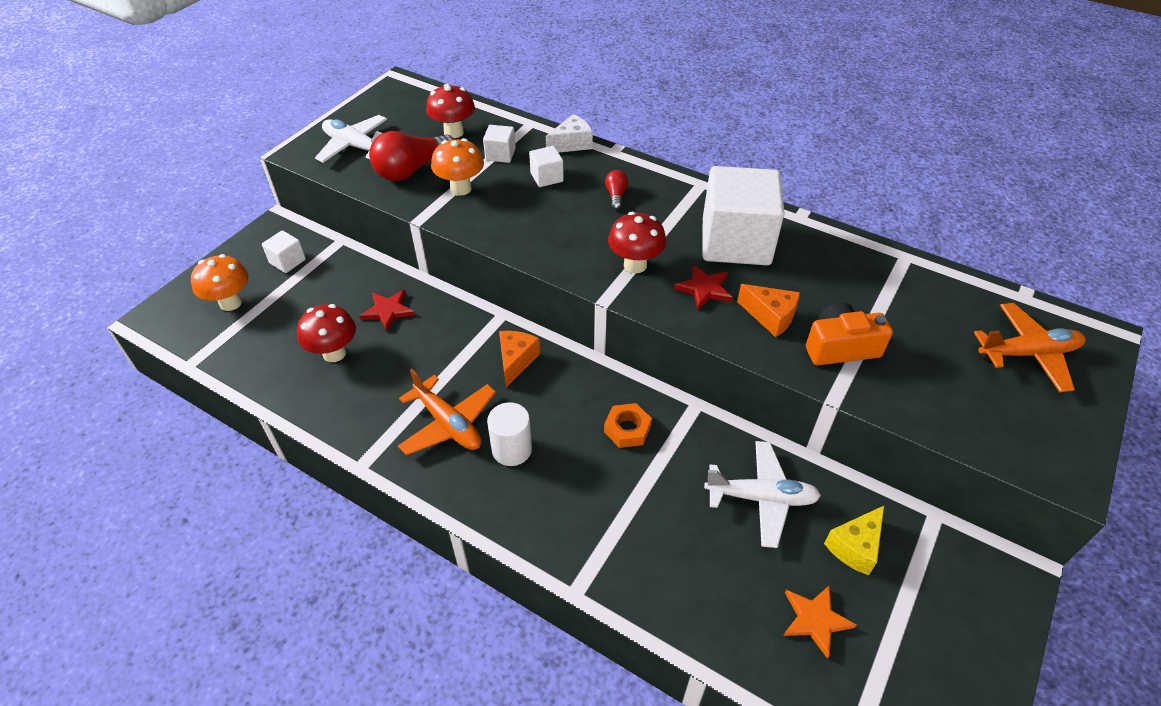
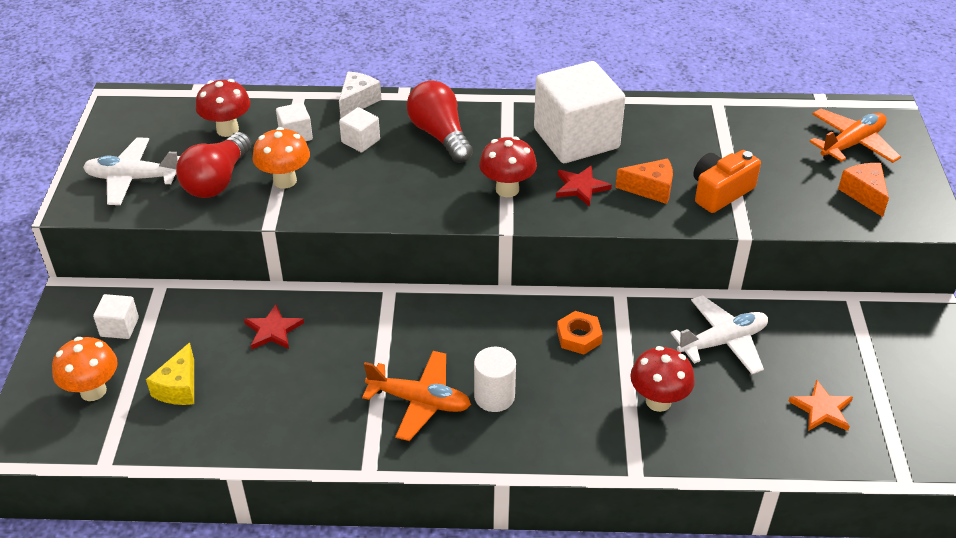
camera: 30 degrees left, 5 degrees down
(334, 353) = (252, 390): red mushroom -> red mushroom (658, 401)
(516, 361) = (436, 323): orange cheese -> orange cheese (864, 194)
(616, 196) = (440, 135): red light bulb -> red light bulb, size x2.10
(855, 547) = (813, 345): yellow cheese -> yellow cheese (179, 387)

